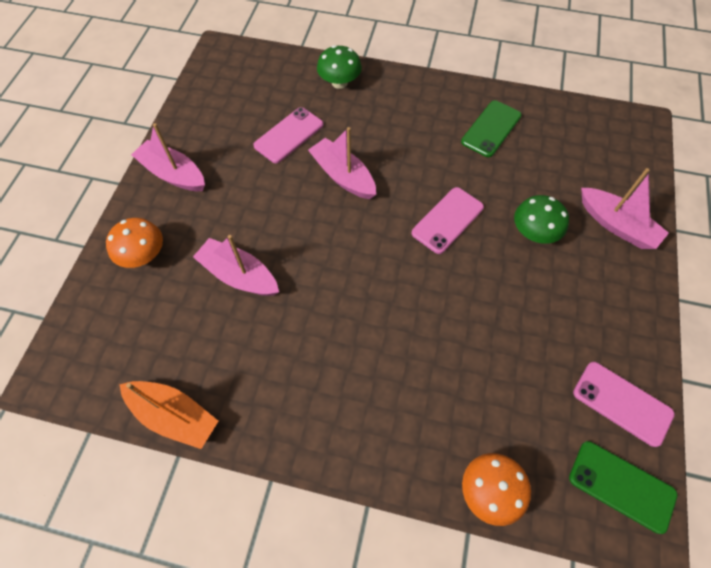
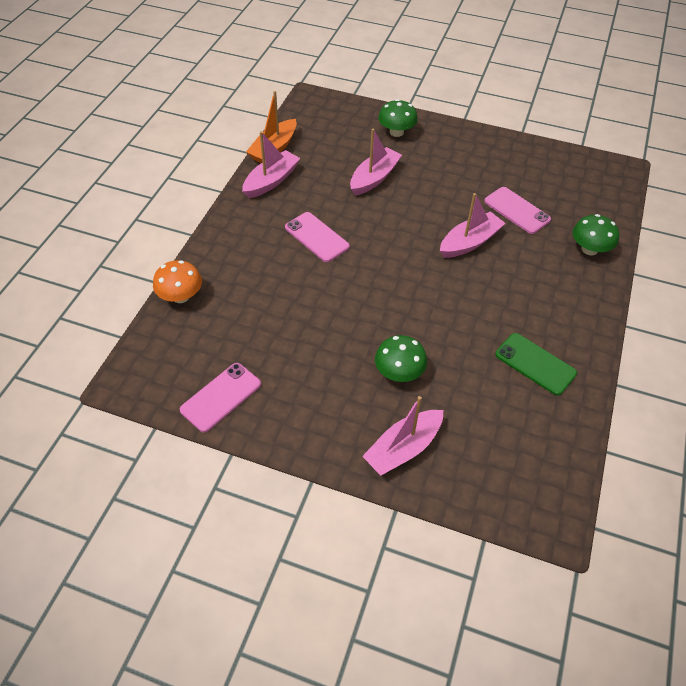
camera: 95 degrees right, 10 degrees down
(143, 255) = (396, 132): orange mushroom -> green mushroom
(173, 174) = (471, 144): pink boat -> pink boat (271, 181)
(447, 220) = (417, 309): pink phone -> pink phone (317, 237)
(621, 486) = (159, 377): green phone -> none

